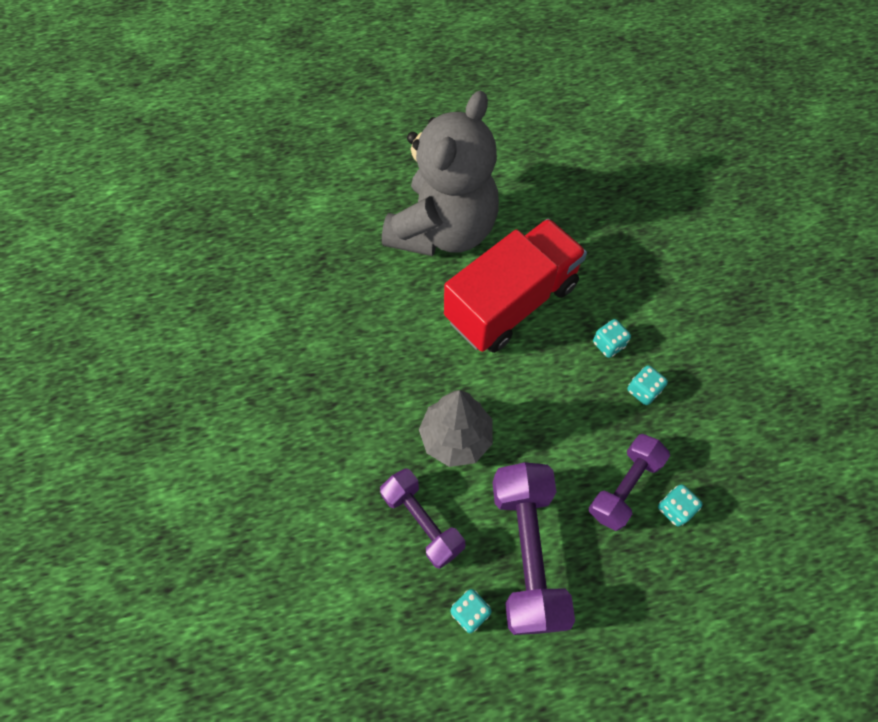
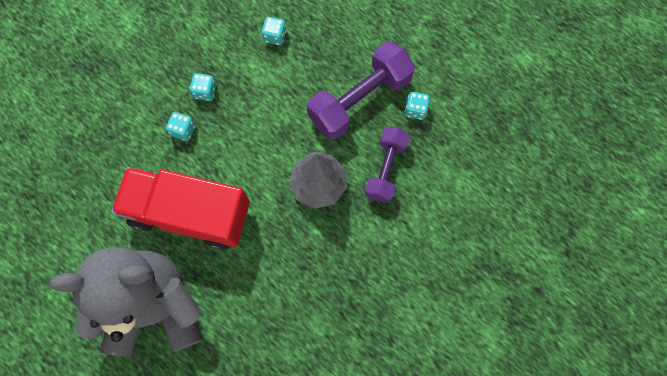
camera: 125 degrees left, 10 degrees up
(624, 486) = (280, 69): purple dumbbell -> none

